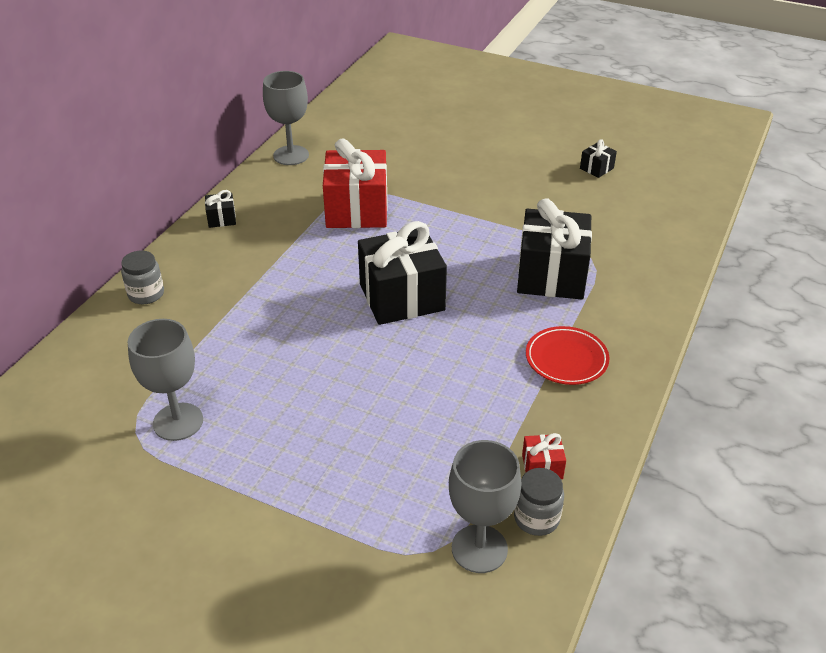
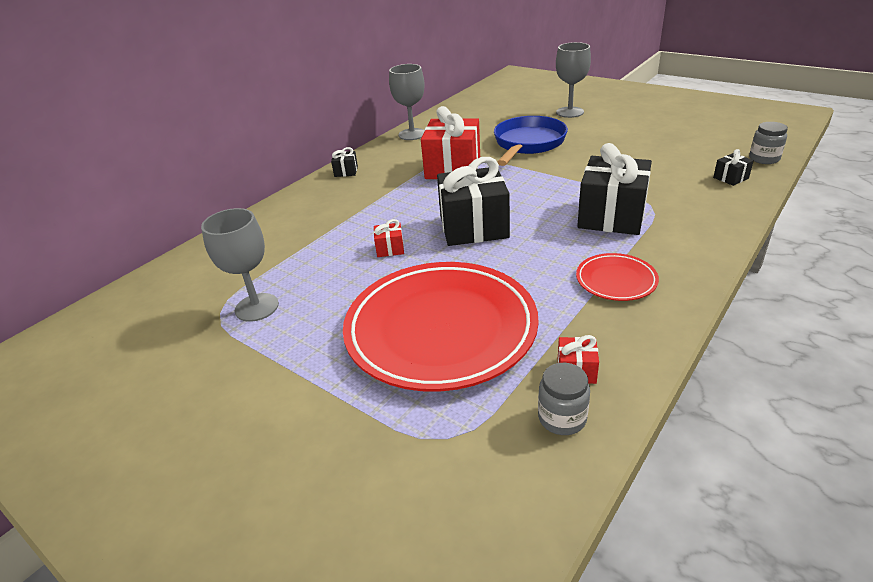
camera: 15 degrees right, 5 degrees down
(146, 294) = (270, 217): grey jar -> grey jar (764, 159)
(312, 332) = (390, 249): none -> red gift
(396, 432) = (441, 329): none -> red plate
(440, 170) = (528, 144): none -> blue pan
(479, 549) = (496, 441): grey goblet -> grey goblet (570, 112)
(596, 168) = (664, 144): black gift -> black gift (730, 178)

